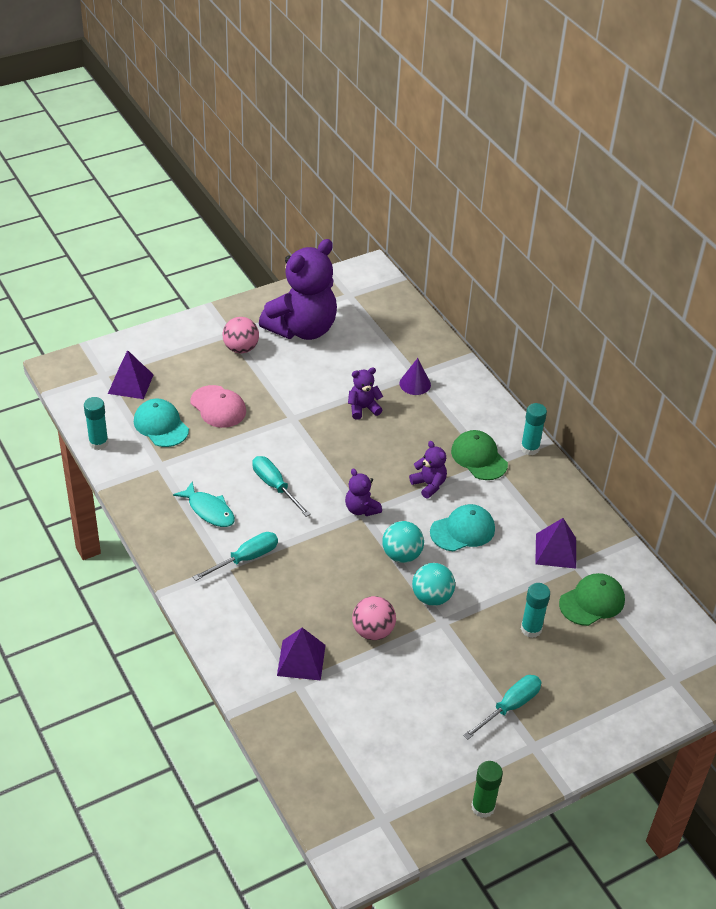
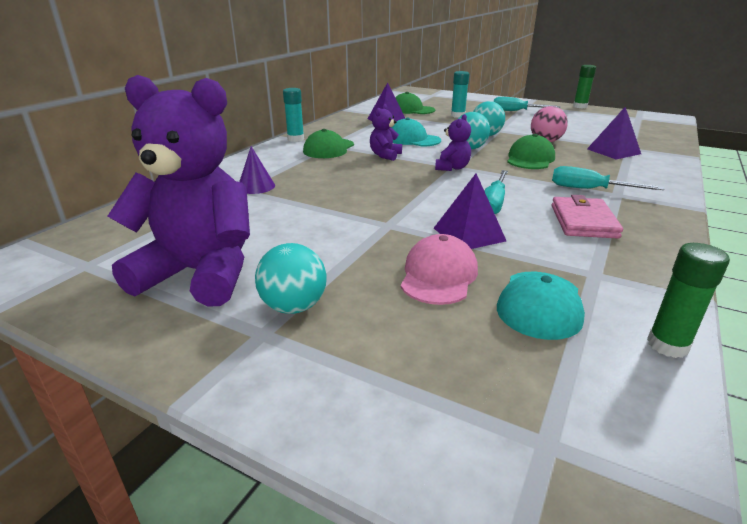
camera: 120 degrees left, 15 degrees down
(98, 443) = (667, 345): turquoise glue stick -> green glue stick
(130, 384) = (514, 385): purple pyramid -> purple pyramid (469, 234)
(209, 510) = (583, 221): turquoise fish -> pink wallet
(241, 348) = (294, 306): pink ball -> turquoise ball
(337, 577) = (530, 159): none -> green cap
(363, 408) = (324, 197): purple teddy bear -> none

